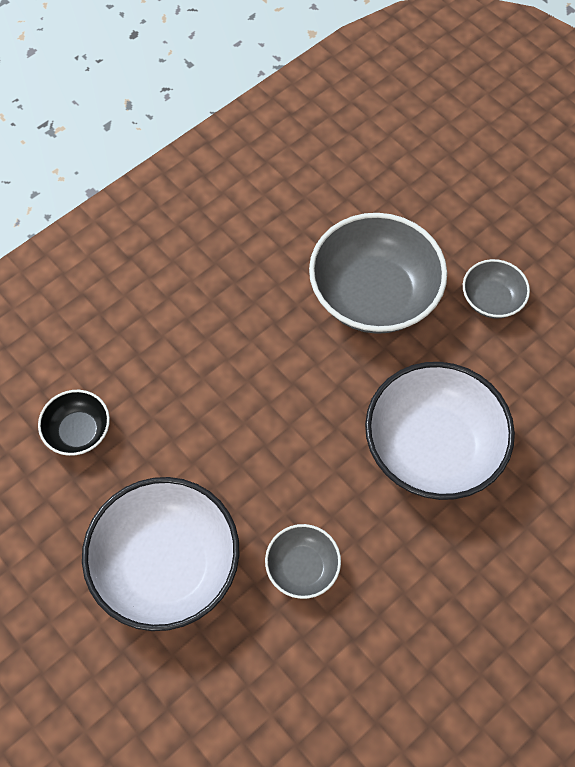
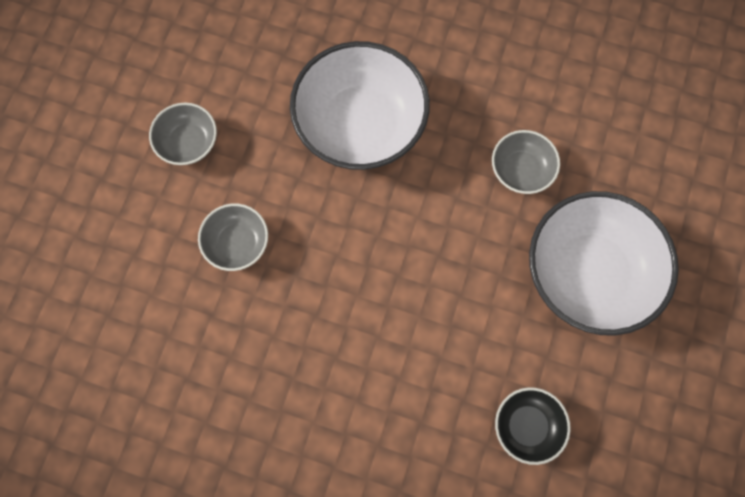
camera: 120 degrees left, 10 degrees up
(374, 295) = (237, 243): grey bowl -> grey bowl, size x0.50

